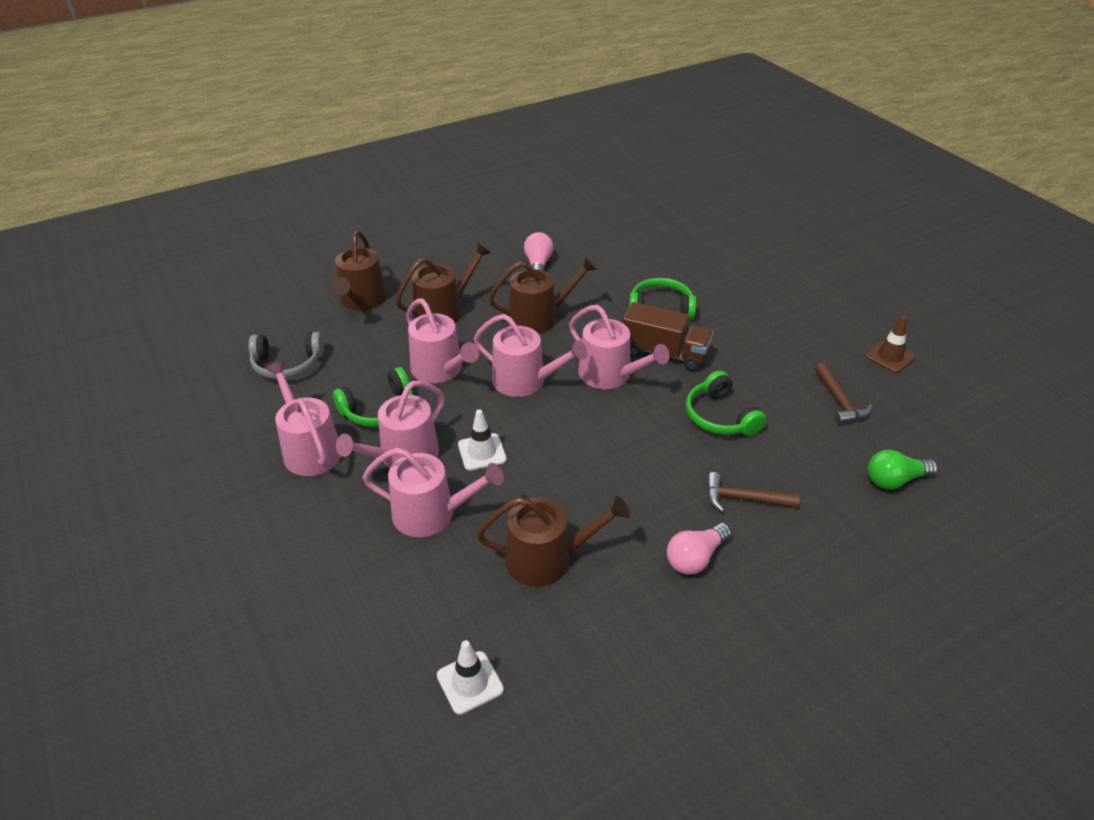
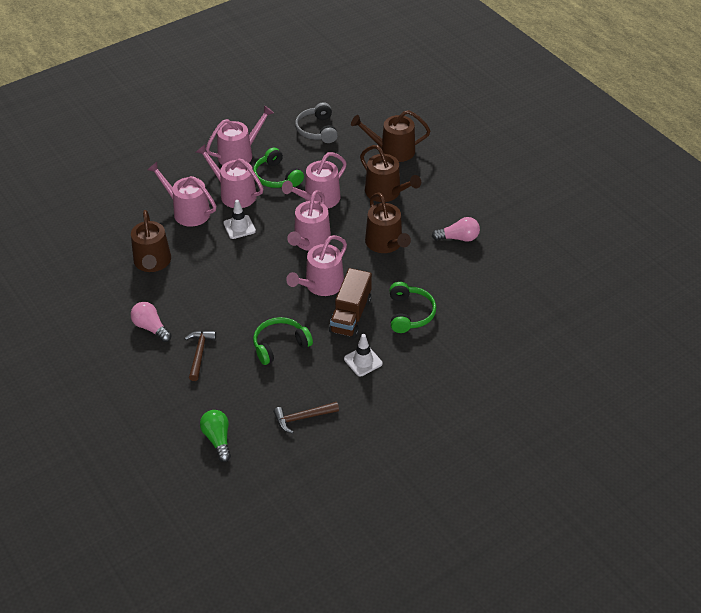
camera: 85 degrees right, 5 degrees up
(431, 514) = (187, 211): pink watering can -> pink watering can turned 120 degrees clockwise
(470, 682) = (75, 239): white traffic cone -> white traffic cone (363, 361)
(889, 357) = (363, 460): brown traffic cone -> none

